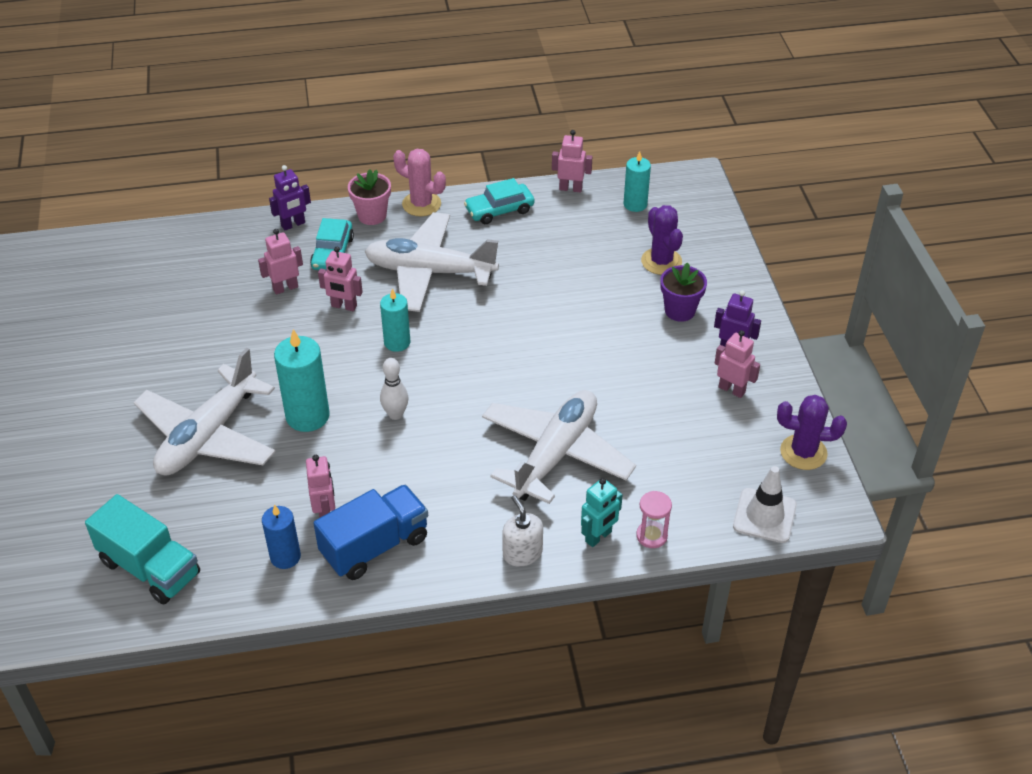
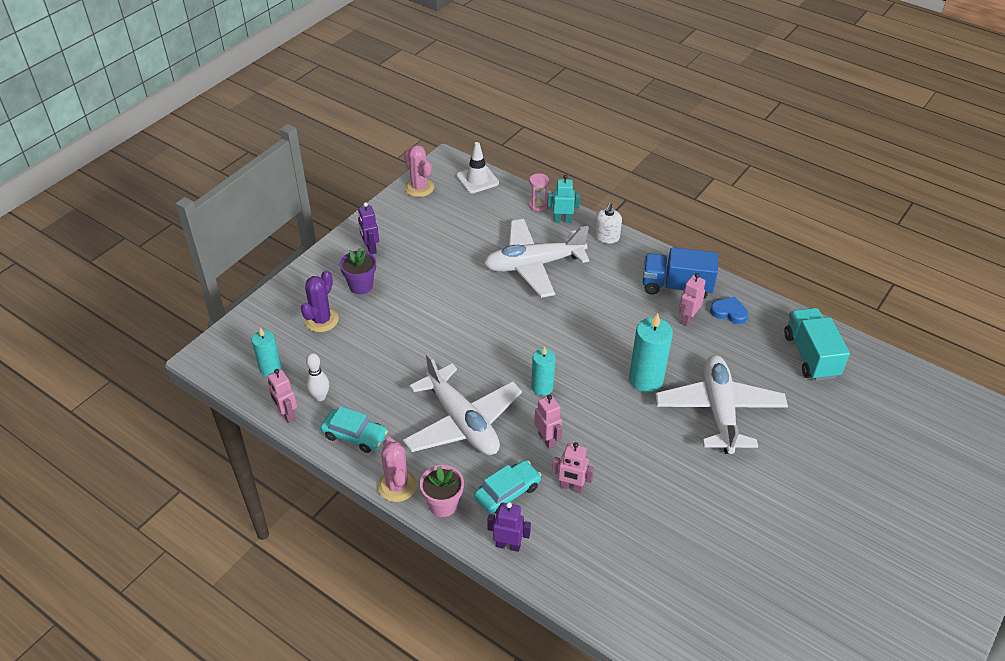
camera: 135 degrees left, 0 degrees up
(208, 436) = (719, 410): white plane -> white plane turned 75 degrees counterclockwise
(285, 557) = (729, 312): blue candle -> blue heart
(395, 414) = (593, 344): white bowling pin -> white bowling pin (320, 396)
(732, 389) = (404, 232): pink robot -> none
(803, 452) = (419, 188): purple cactus -> pink cactus

